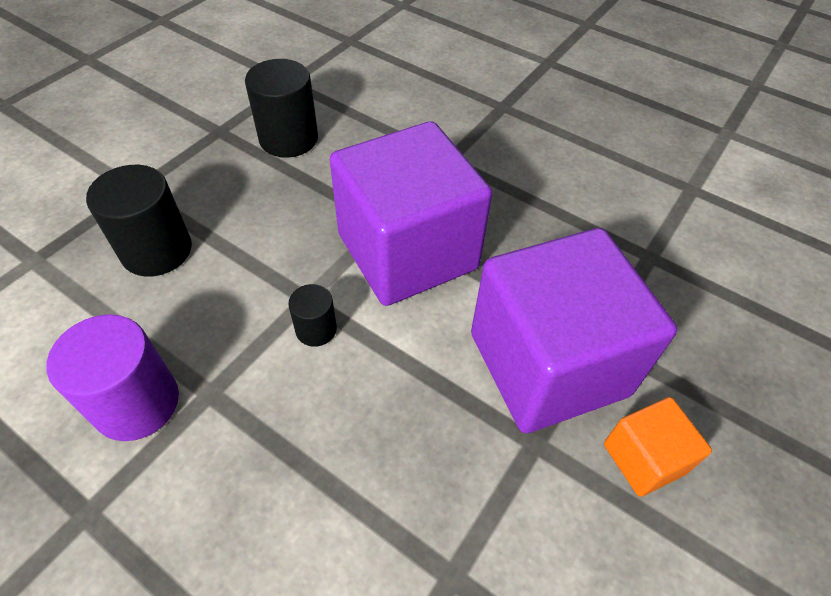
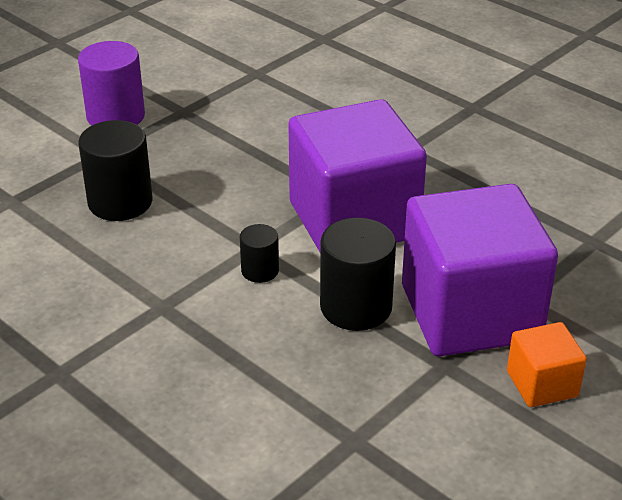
camera: 10 degrees right, 15 degrees down
(137, 403) = (100, 308): purple cylinder -> purple cylinder (116, 116)
(288, 139) = (250, 122): black cylinder -> black cylinder (356, 307)

